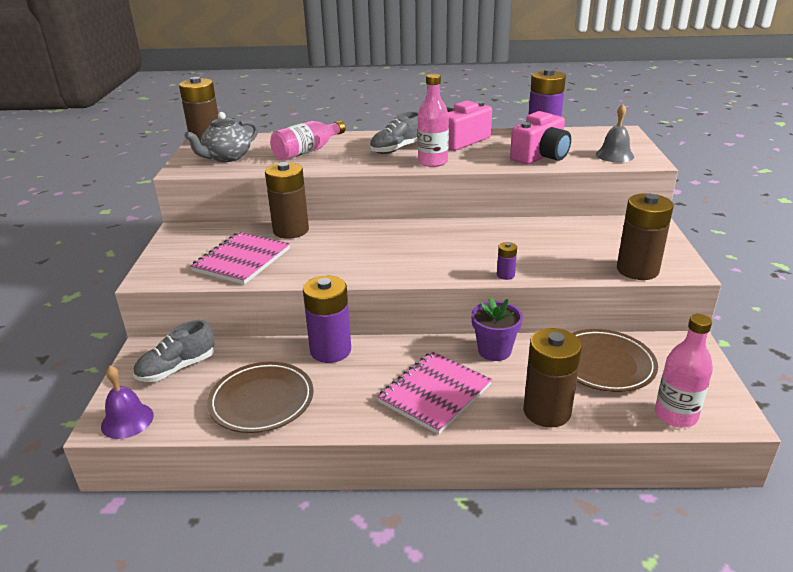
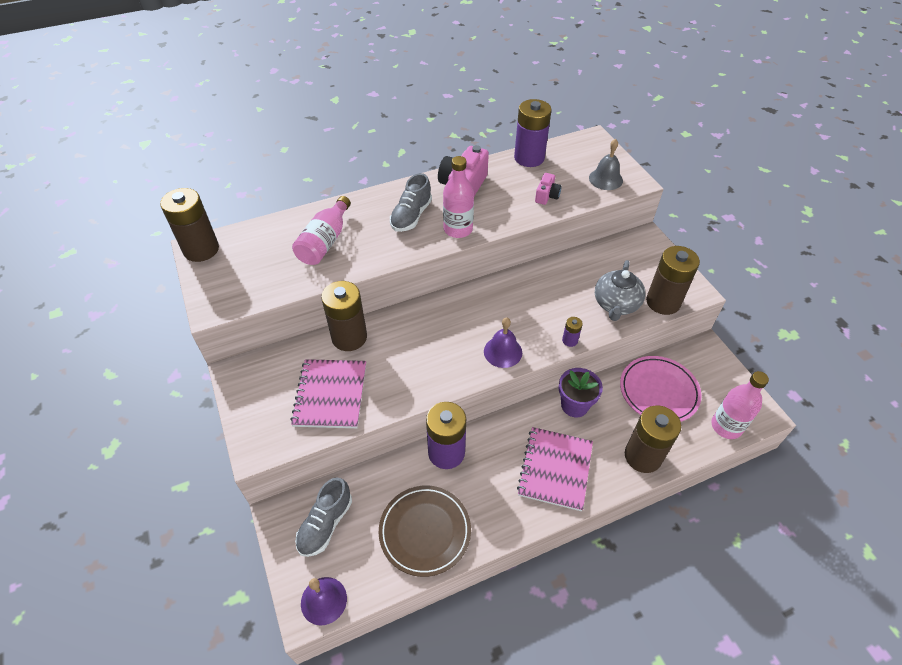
camera: 25 degrees left, 20 degrees up
(227, 157) = (247, 274): grey teapot -> grey teapot (616, 304)
(427, 268) = (503, 352): none -> purple bell
(541, 156) = (547, 196): pink camera -> pink camera, size x0.53
(604, 364) = (658, 391): brown plate -> pink plate

